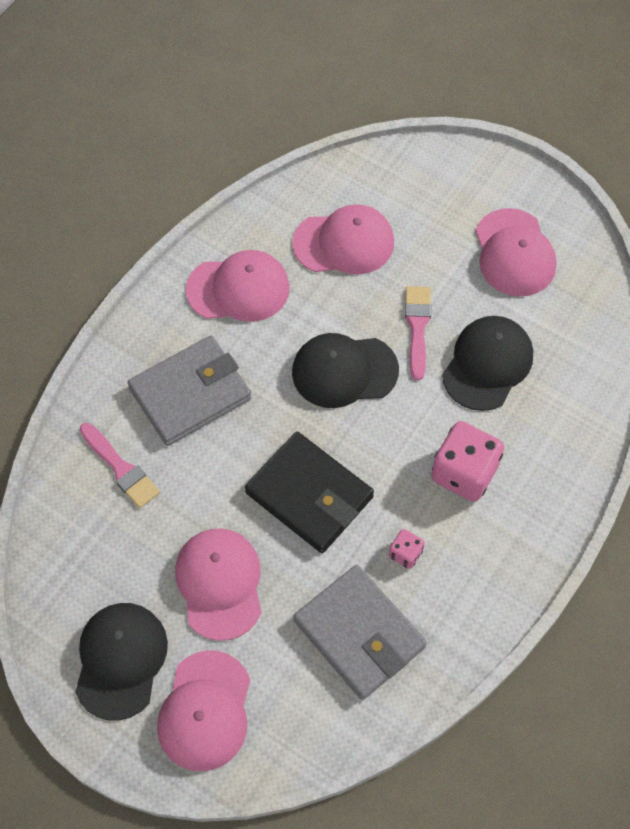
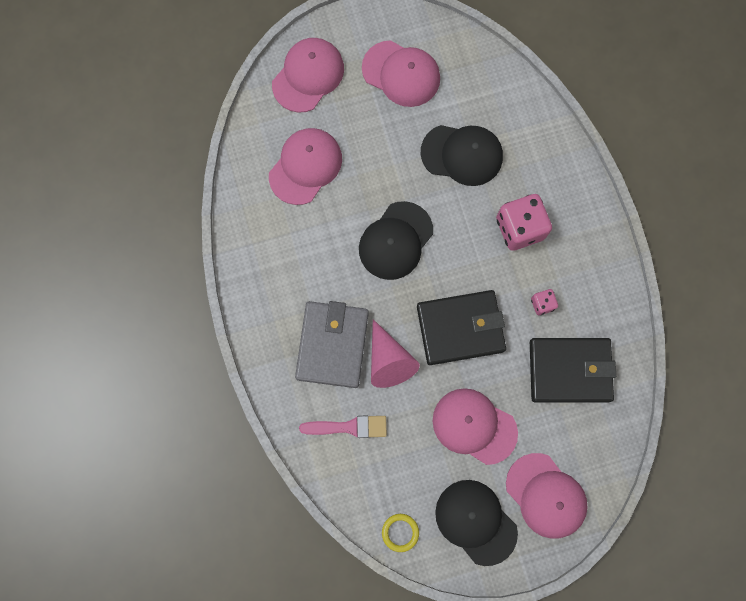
camera: 50 degrees left, 15 degrees up
(51, 595) = (400, 532): none -> yellow ring
(218, 454) = (388, 361): none -> pink cone
(238, 289) = (282, 257): pink cap -> pink cap (308, 76)
(359, 634) = (569, 371): grey wallet -> black wallet
(417, 327) = (402, 173): pink brush -> none
(487, 364) = (462, 154): black cap -> black cap turned 120 degrees clockwise

